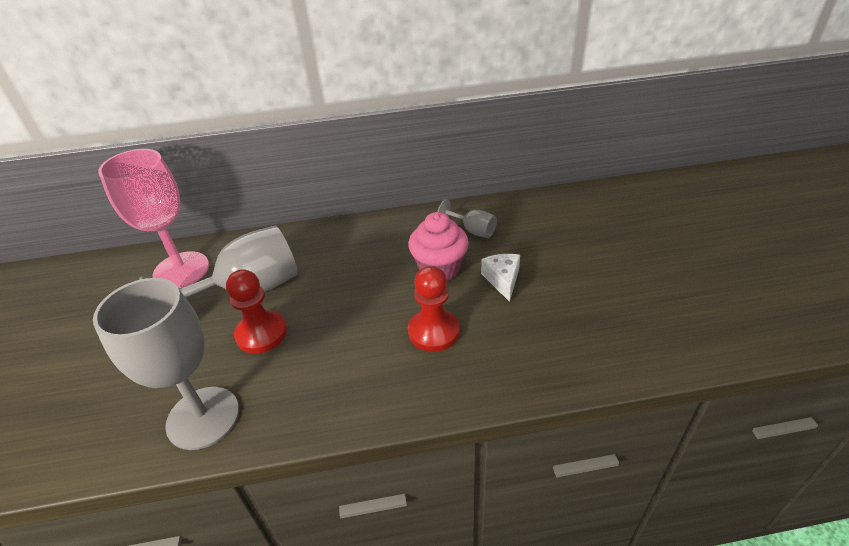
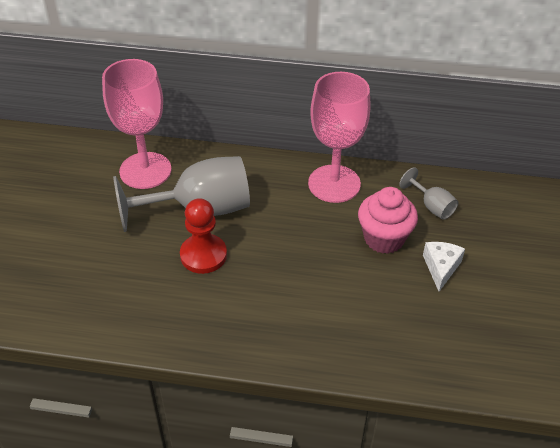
camera: 15 degrees right, 5 degrees up
(203, 417) = (140, 316): grey goblet -> none
(375, 235) = (334, 184): none -> pink goblet
(433, 331) = (357, 299): red pawn -> none

